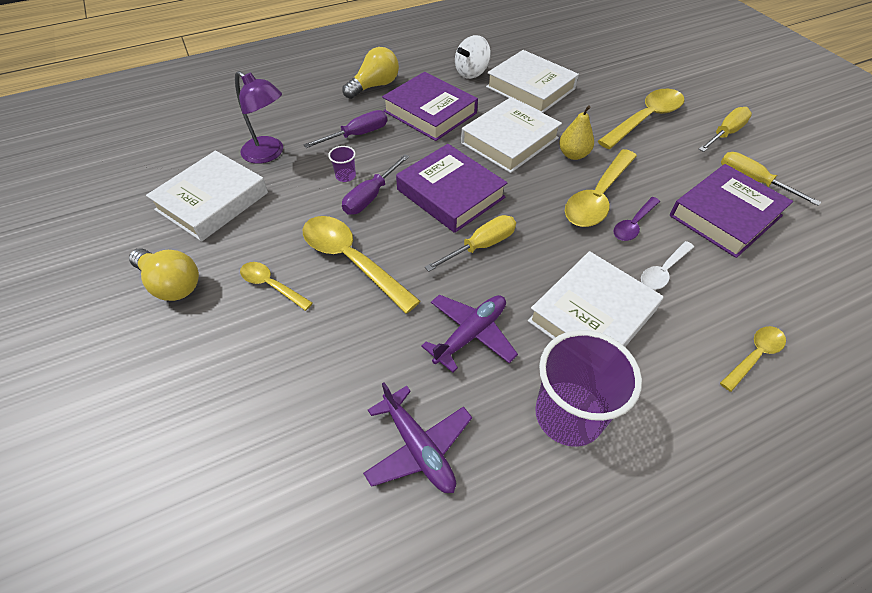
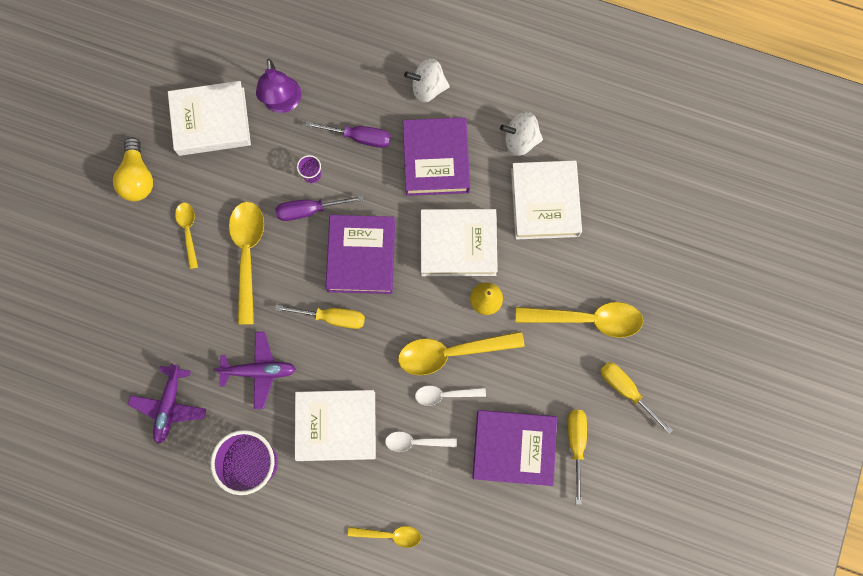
camera: 45 degrees right, 25 degrees up
(375, 86) = (427, 88): yellow light bulb -> white spinning top
(633, 224) = (445, 395): purple spoon -> white spoon
(725, 133) = (626, 390): yellow screwdriver -> yellow screwdriver turned 135 degrees counterclockwise

